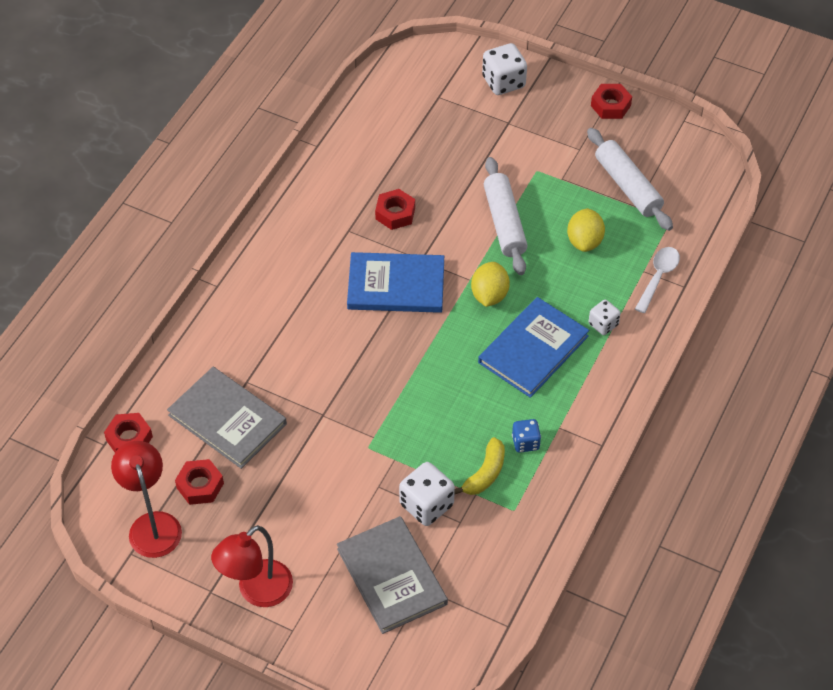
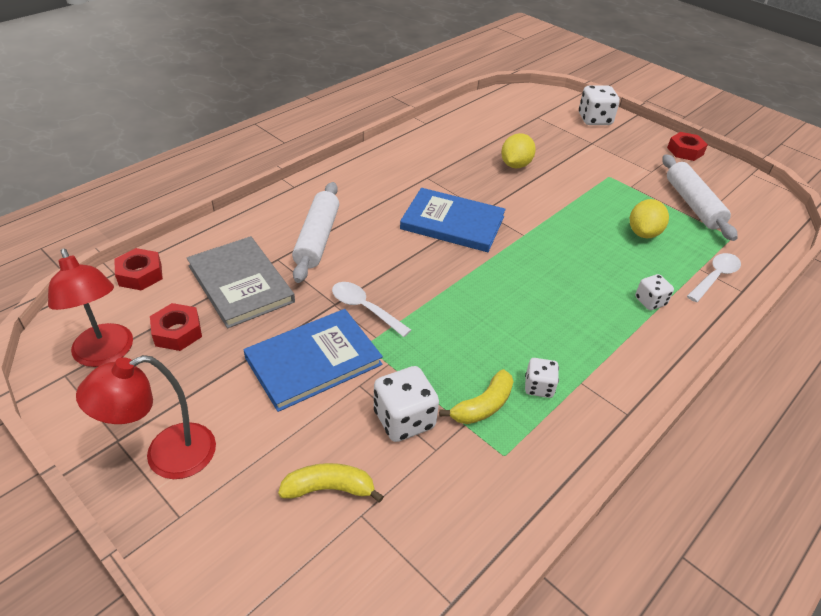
camera: 15 degrees right, 10 degrees down
(152, 524) = (106, 354): red lamp -> red lamp turned 150 degrees clockwise
(351, 411) = (364, 308): none -> white spoon
(392, 576) = (329, 488): grey book -> yellow banana
(395, 213) = (472, 176): red nut -> none
(489, 295) = (539, 251): yellow lemon -> yellow lemon (515, 165)
(504, 222) = (570, 203): white rolling pin -> white rolling pin (317, 239)
(525, 442) = (538, 387): blue dice -> white dice
(533, 349) = (571, 304): blue book -> blue book (313, 361)

